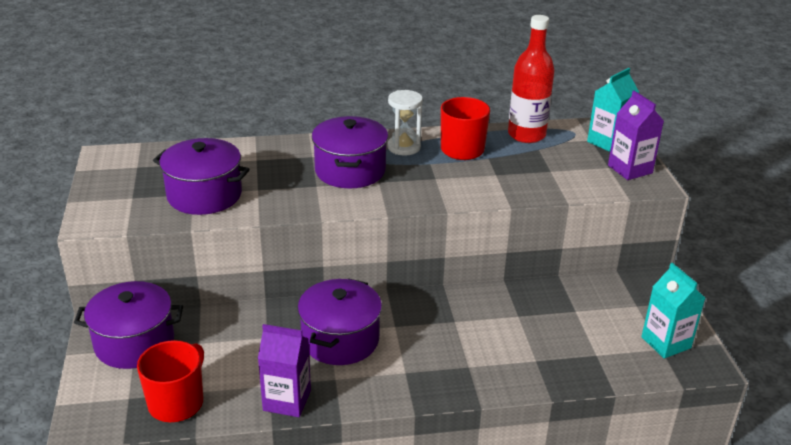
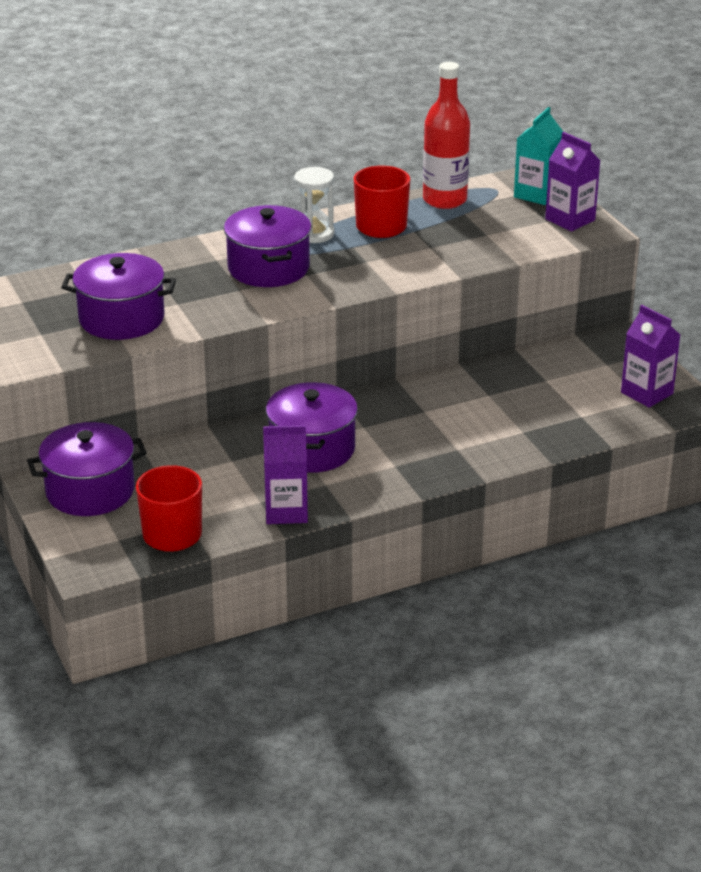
camera: 15 degrees left, 0 degrees up
(666, 342) = (646, 393): turquoise carton -> purple carton

